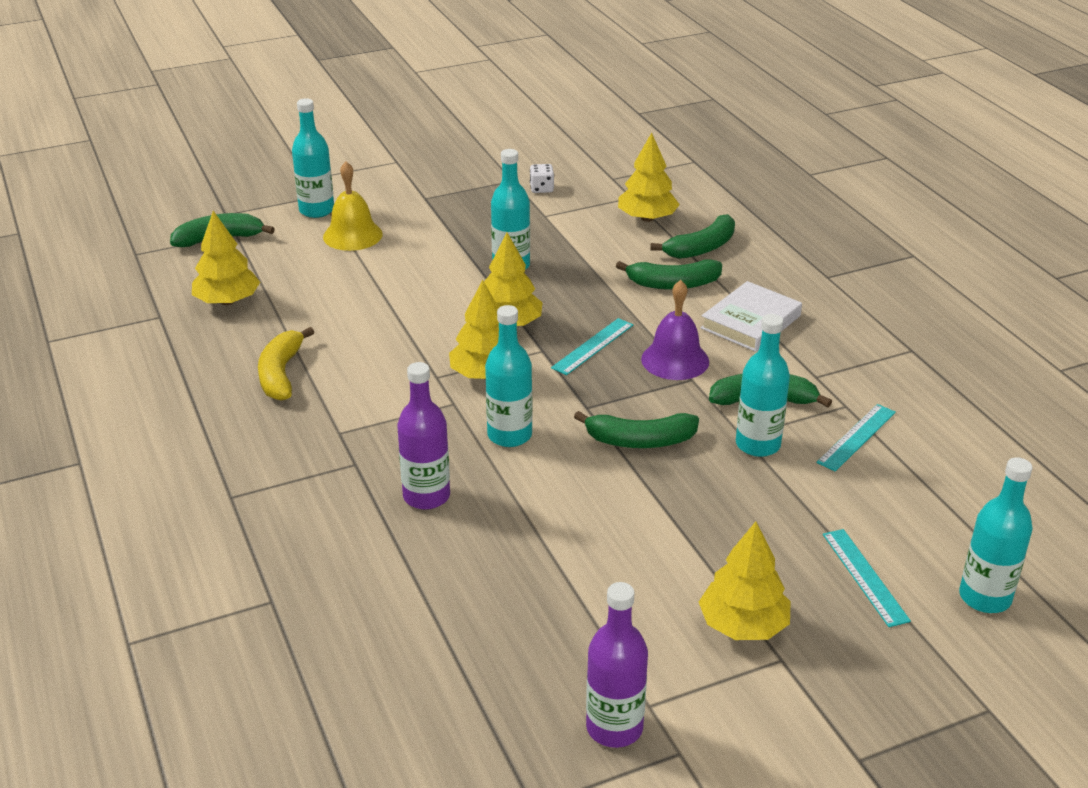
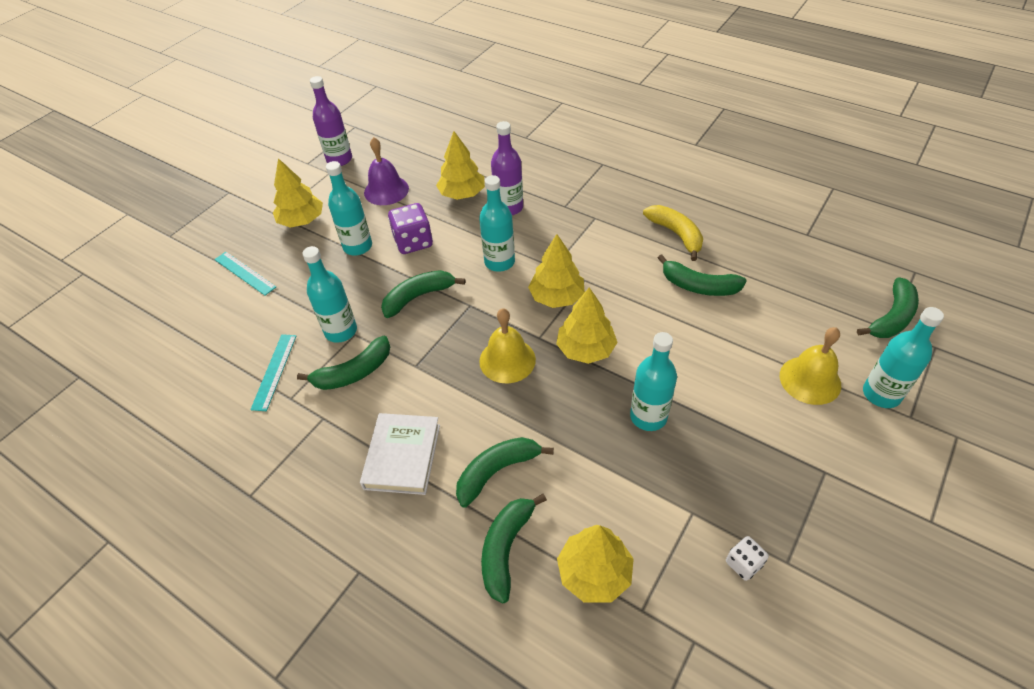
camera: 150 degrees right, 15 degrees up
(227, 301) = (789, 267): yellow tree -> yellow tree (462, 194)
(334, 323) = (698, 286): none -> green banana
(593, 346) = (507, 360): turquoise ruler -> yellow bell
(596, 510) = (413, 242): none -> purple dice
(675, 360) = (439, 378): purple bell -> purple bell (386, 190)
(984, 597) = (173, 291): turquoise bottle -> turquoise bottle (357, 246)

